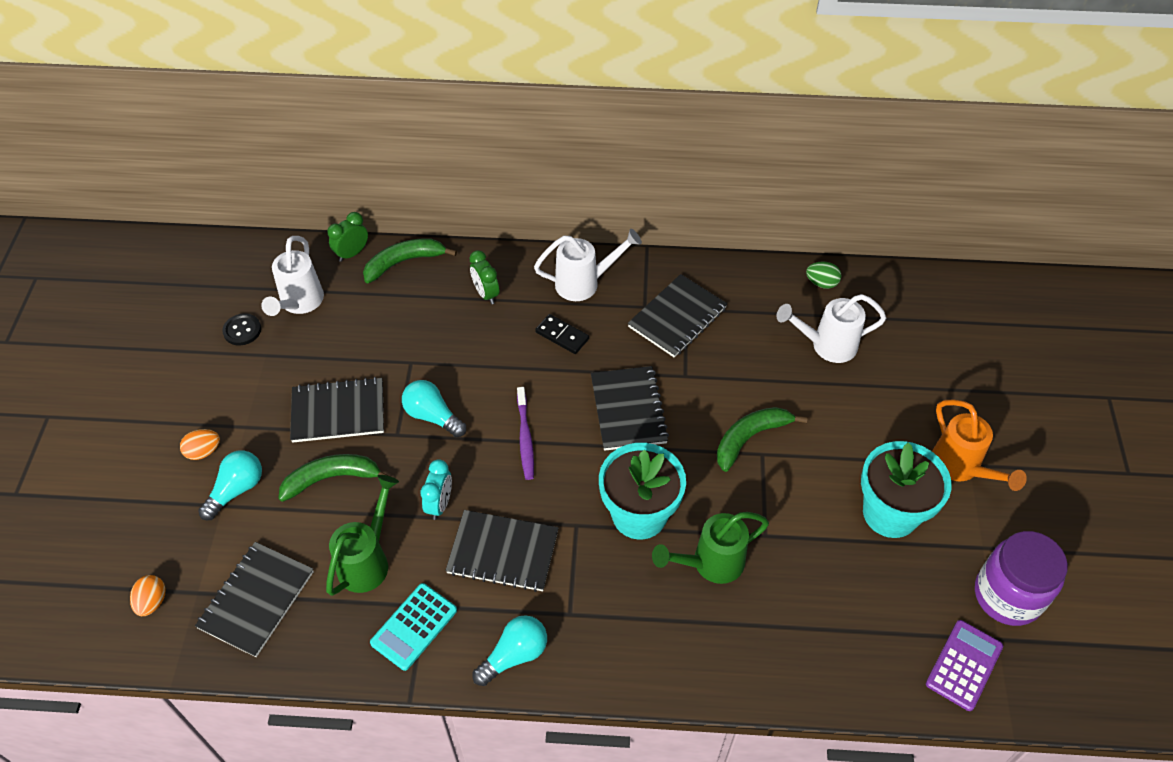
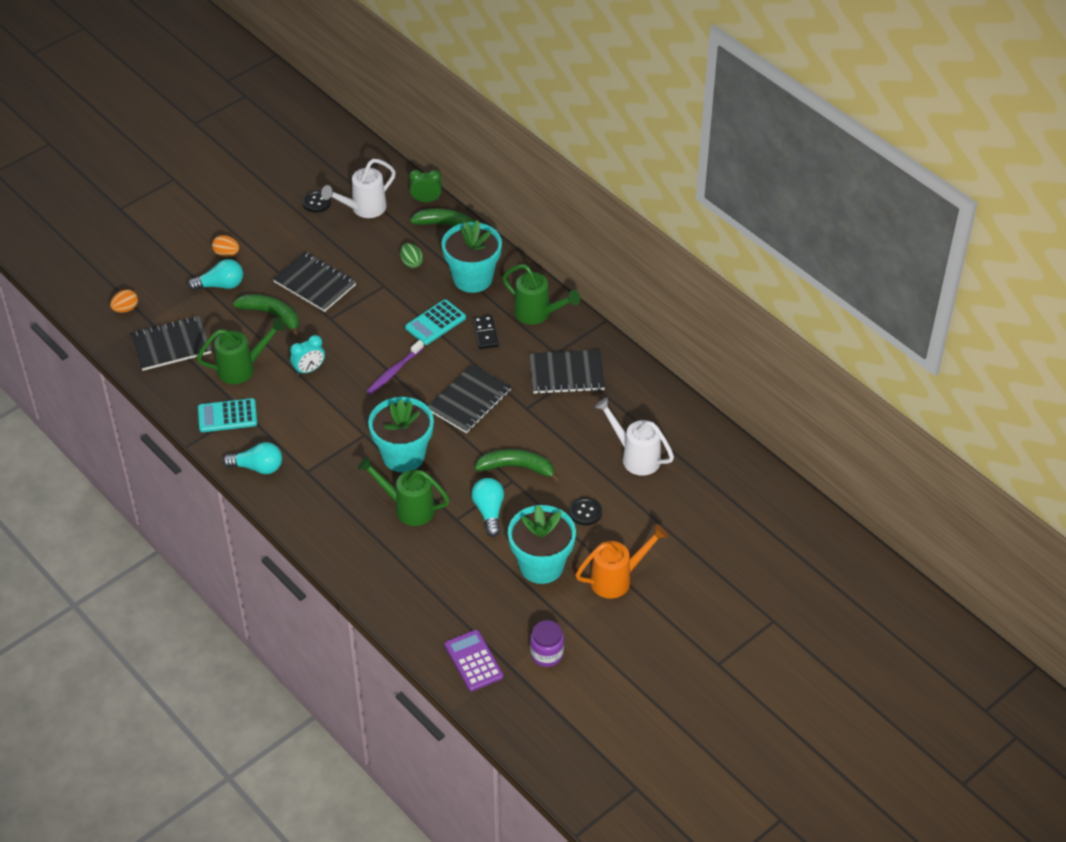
camera: 45 degrees right, 5 degrees down
(432, 416) = (360, 323): turquoise light bulb -> turquoise light bulb (489, 512)
(486, 294) = (472, 278): green clock -> turquoise flower pot
(503, 552) = (311, 417): black notebook -> none
(504, 360) = (435, 323): none -> turquoise calculator
(585, 283) = (538, 314): white watering can -> green watering can
(821, 283) = (685, 421): green egg -> green egg (411, 263)
(856, 430) = (585, 512): none -> black button
(961, 468) = (617, 579): orange watering can -> orange watering can turned 135 degrees counterclockwise
(964, 665) = (473, 661): purple calculator -> purple calculator turned 105 degrees counterclockwise
(1007, 595) = (547, 654): purple jar -> purple jar, size x0.60

